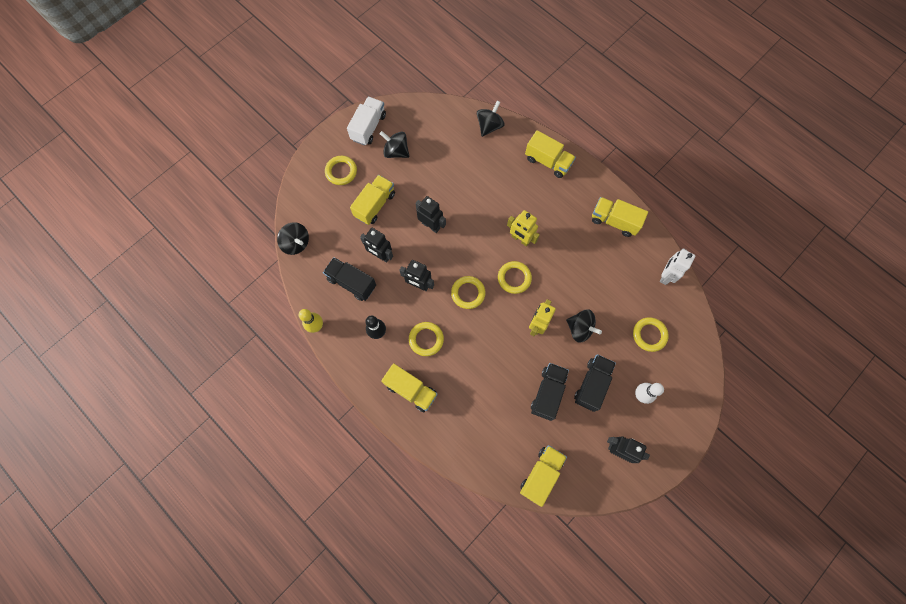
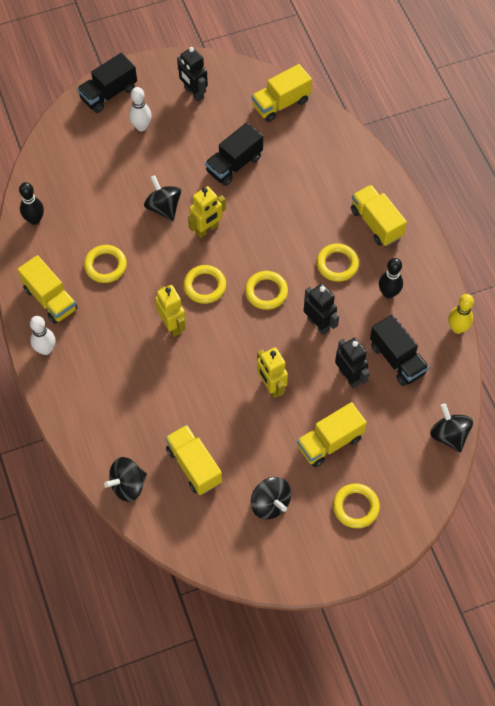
camera: 155 degrees left, 10 degrees down
(368, 127) = (292, 557): white truck -> none
(431, 225) = (271, 386): black robot -> yellow robot
(548, 161) = (81, 404): yellow truck -> yellow truck (194, 466)
(592, 384) = (184, 154): black truck -> black truck (108, 93)
(594, 186) = (45, 349): none -> white bowling pin
(649, 335) = (94, 172): yellow ring -> yellow ring (105, 266)
(666, 275) = (34, 219): white robot -> black bowling pin

